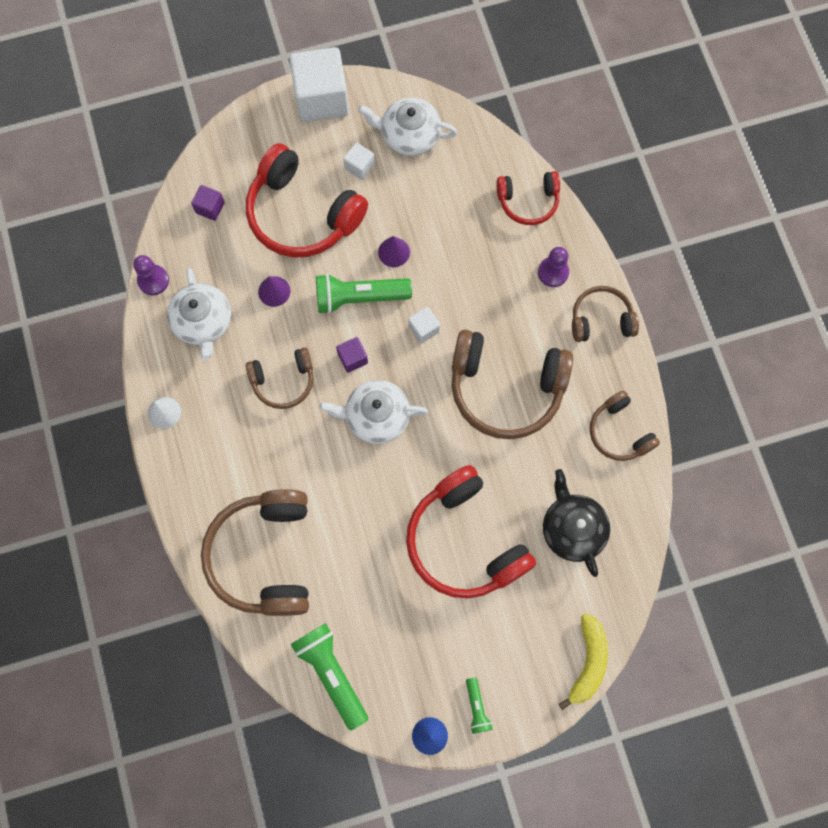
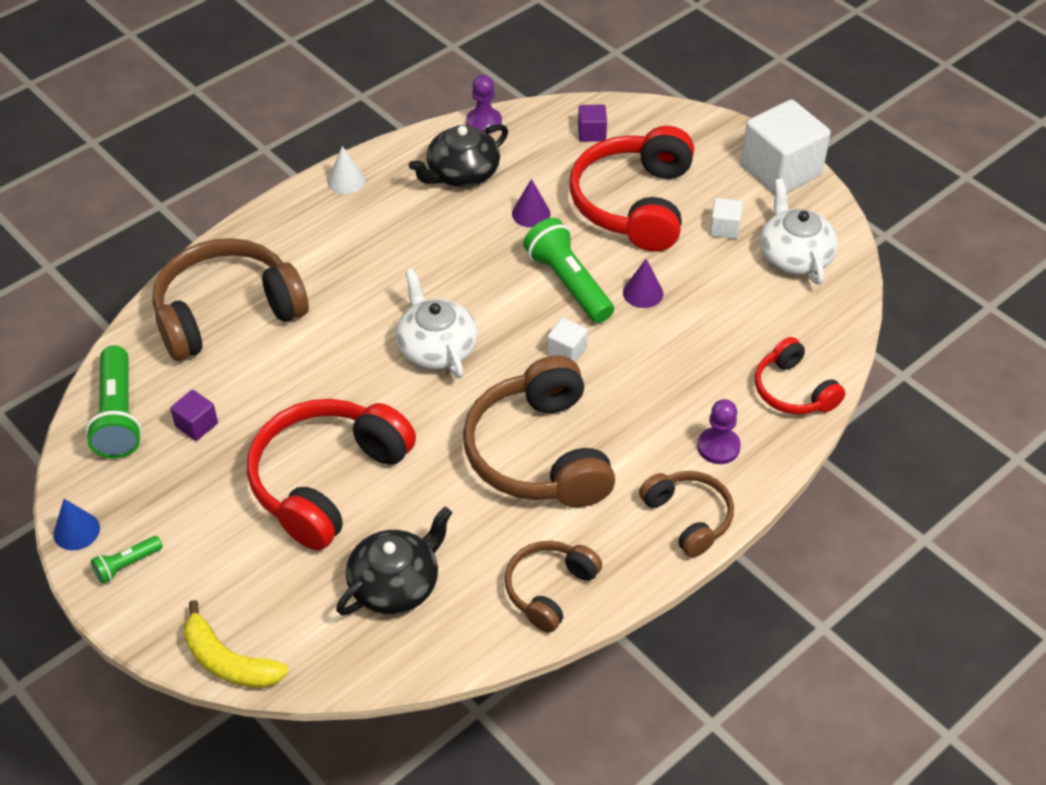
camera: 65 degrees right, 25 degrees down
(203, 322) = (462, 173): white teapot -> black teapot
(283, 381) = (433, 257): brown headphones -> none
(332, 673) = (118, 416): green flashlight -> green flashlight turned 135 degrees clockwise
(352, 358) = (493, 303): purple cube -> purple cube (196, 425)
(588, 662) = (228, 661): yellow banana -> yellow banana turned 45 degrees clockwise

